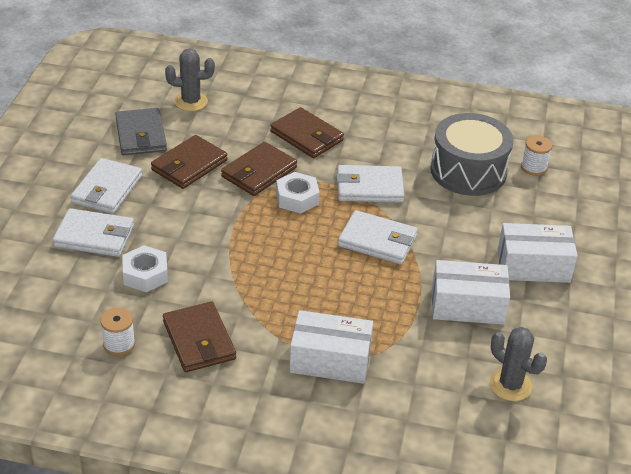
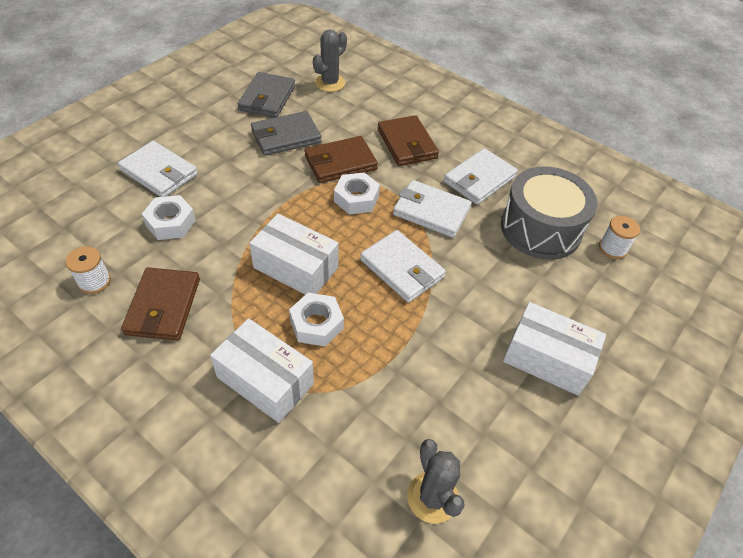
camera: 25 degrees right, 10 degrees up
(107, 189) = (203, 135): white wallet -> white wallet (479, 179)
(189, 165) = (286, 136): brown wallet -> grey wallet
(191, 102) = (330, 83): grey cactus -> grey cactus turned 75 degrees counterclockwise
(339, 306) = (316, 324): none -> white nut
(467, 305) = (446, 377): white box -> white box (295, 267)

